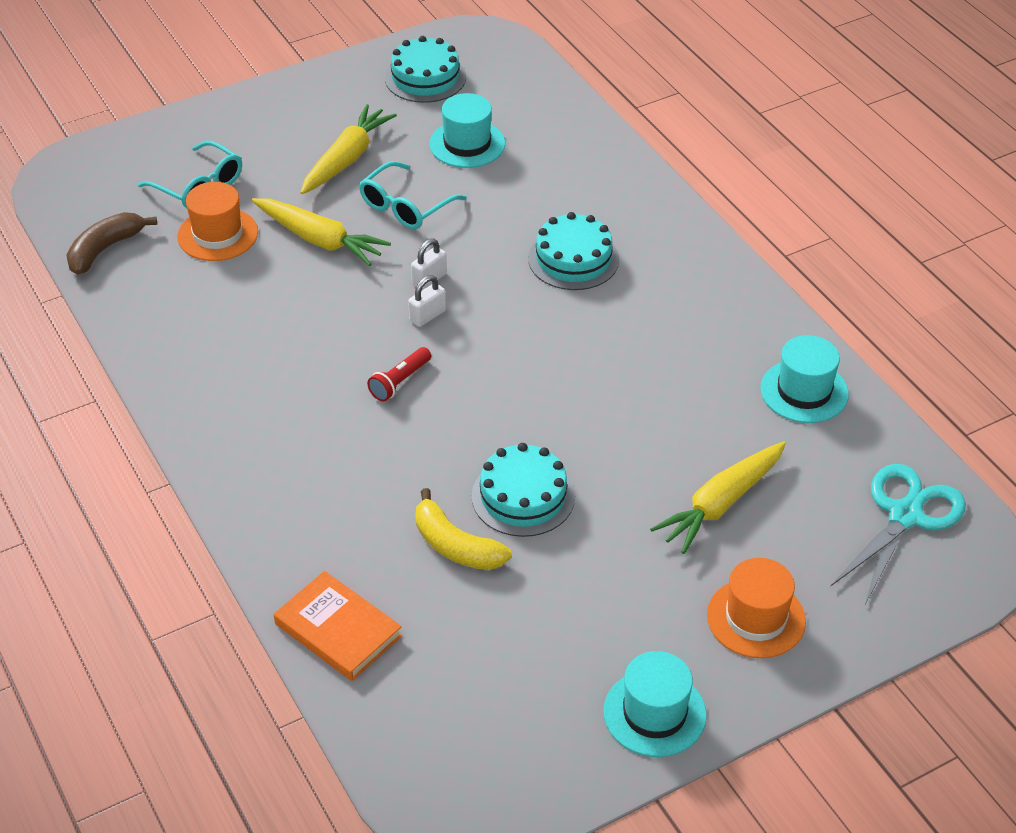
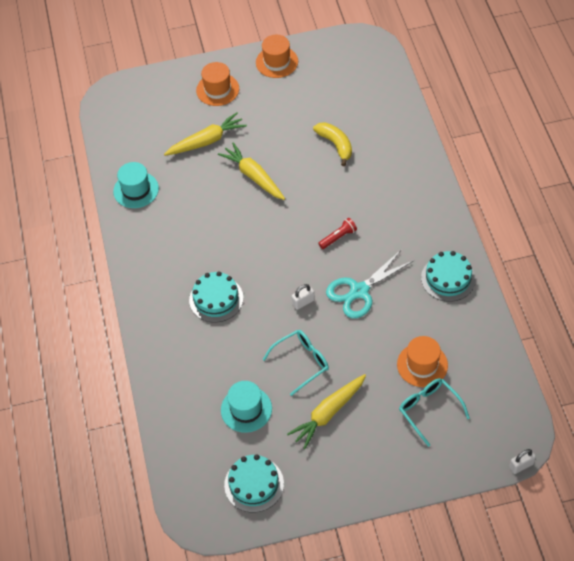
camera: 160 degrees left, 10 degrees up
(105, 249) = (493, 368): brown banana -> none
(320, 240) = (360, 346): yellow carrot -> yellow carrot (253, 176)
(338, 630) = (398, 118): orange book -> none
(427, 316) = (311, 276): white padlock -> white padlock (521, 465)
(523, 496) = (296, 162): turquoise cake -> turquoise cake (448, 278)
(654, 713) = (277, 62): turquoise hat -> orange hat
(905, 515) = (127, 120): turquoise scissors -> turquoise scissors (359, 291)

